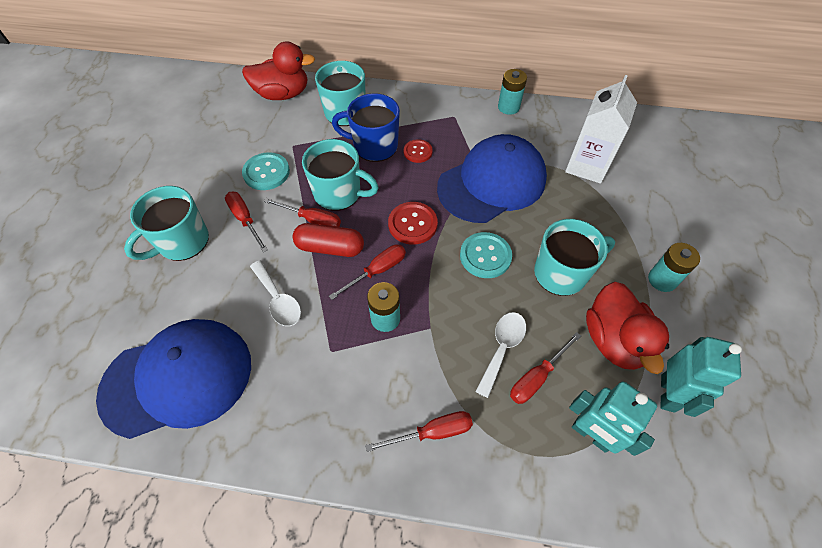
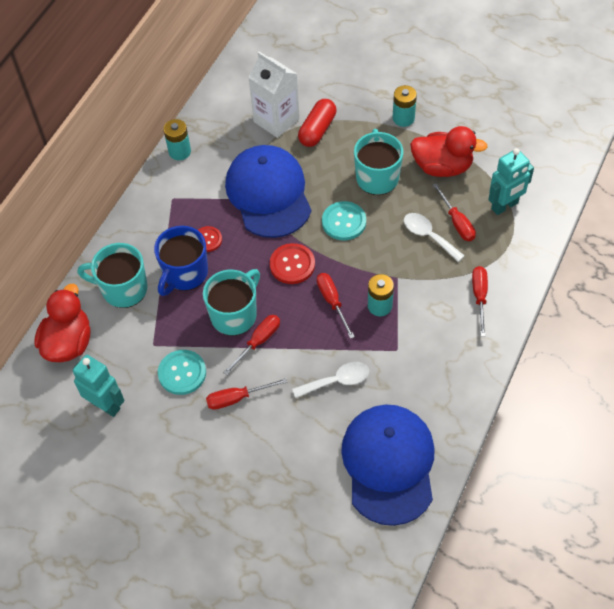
camera: 70 degrees left, 0 degrees up
(182, 242) = (245, 455): turquoise mug -> none
(330, 248) = (295, 333): red capsule -> red capsule (317, 130)
(668, 393) = (489, 152): turquoise robot -> turquoise robot (106, 405)

